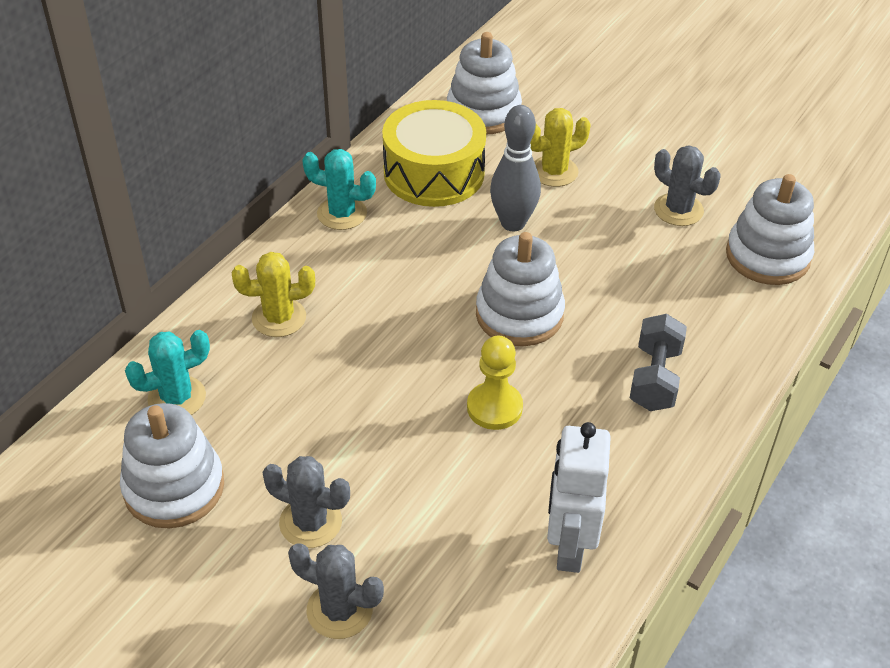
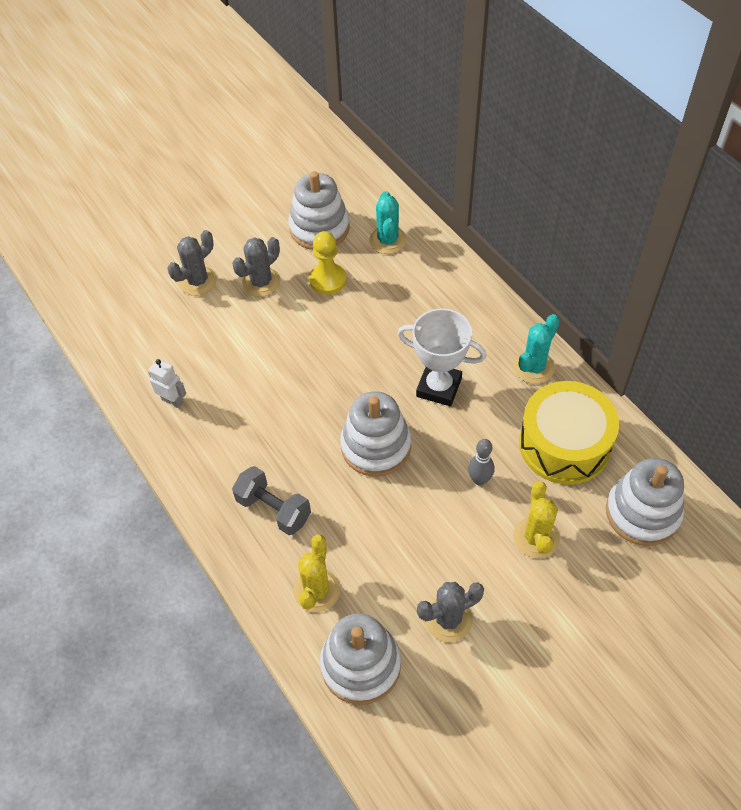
camera: 115 degrees right, 10 degrees up
(279, 318) = (435, 304): yellow cactus -> yellow cactus (316, 590)
(408, 283) = (439, 387): none -> white trophy
(494, 407) = (297, 400): yellow pawn -> yellow pawn (328, 280)
(513, 223) = (479, 480): grey bowling pin -> grey bowling pin, size x0.60
(569, 546) = (172, 400): white robot -> white robot, size x0.55

